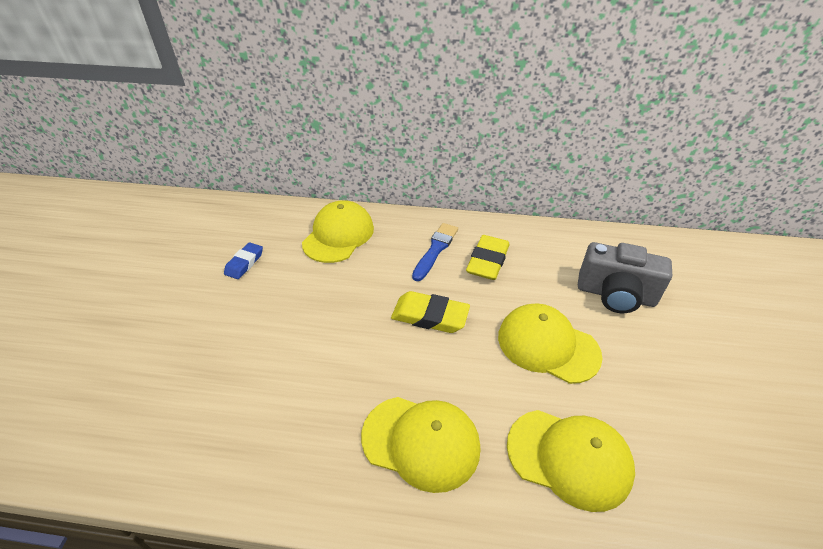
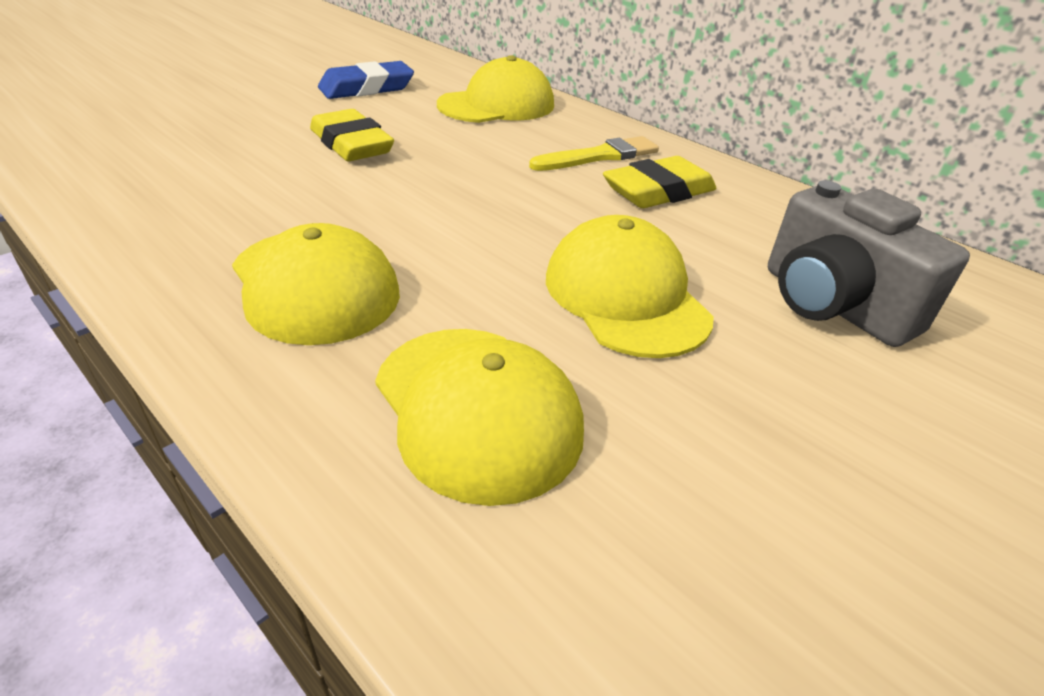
camera: 35 degrees right, 5 degrees down
(244, 263) = (367, 88): blue eraser -> blue eraser, size x1.54
(430, 316) = (500, 200): yellow eraser -> yellow eraser (351, 144)
(435, 250) = (599, 156): blue brush -> yellow brush

